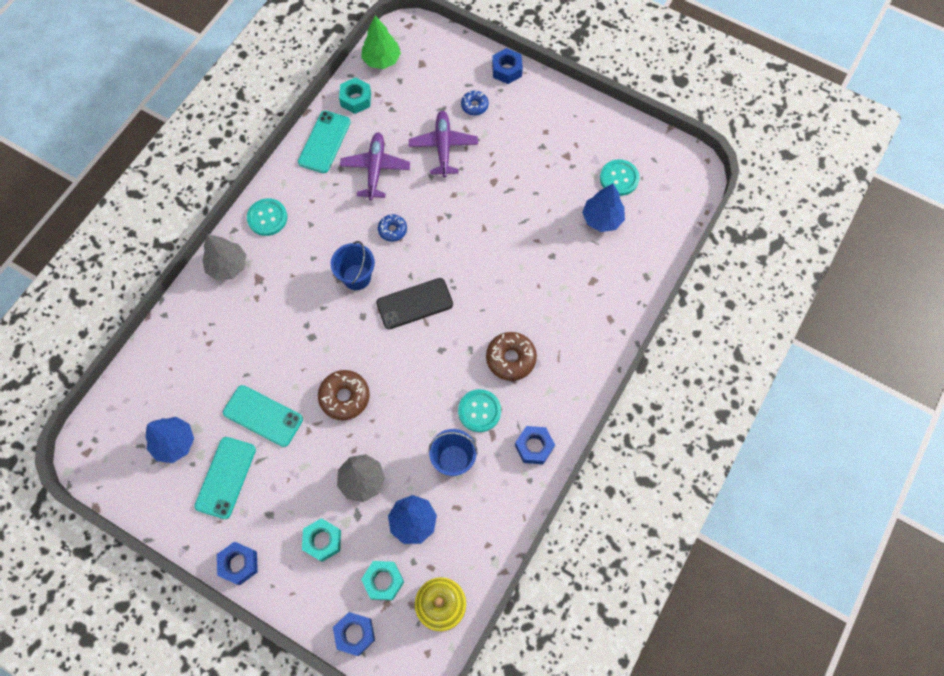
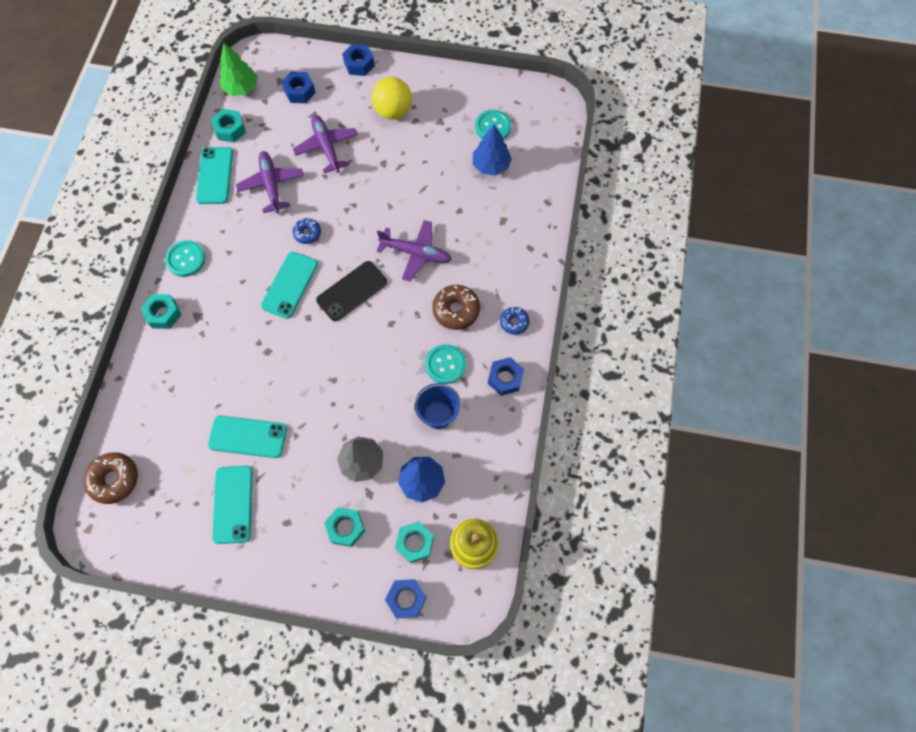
camera: 20 degrees left, 0 degrees up
(174, 443) = (171, 490): blue tree -> none
(228, 266) = (163, 314): grey tree -> turquoise nut
(239, 564) = (275, 577): blue nut -> blue nut (299, 91)
(344, 397) = (318, 394): brown donut -> brown donut (114, 479)
(357, 277) = (290, 285): blue bucket -> turquoise phone
(474, 105) = (341, 103): blue donut -> blue donut (514, 322)
(492, 286) = (416, 253): none -> purple plane
(523, 130) = (393, 111): none -> yellow ball

